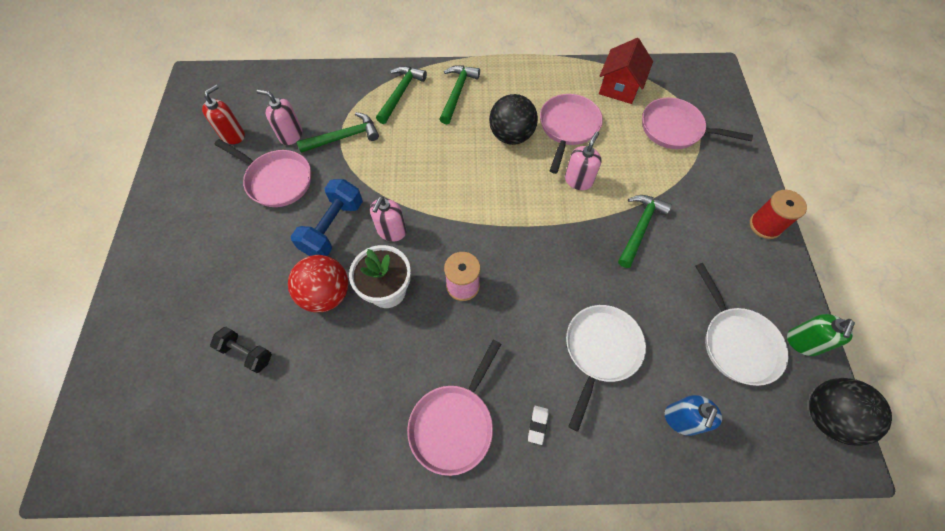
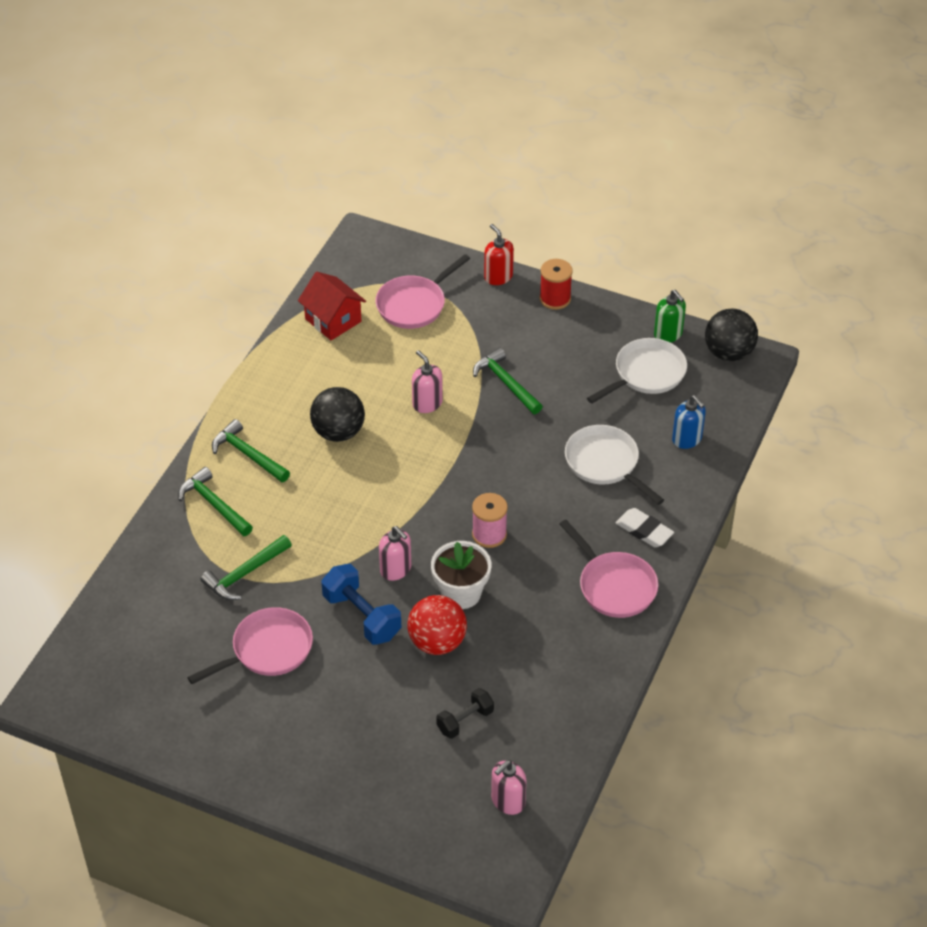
camera: 65 degrees left, 15 degrees down
(233, 135) = (172, 677): red soap dispenser -> red soap dispenser (498, 277)
(291, 135) = (209, 622): pink soap dispenser -> pink soap dispenser (508, 801)
(344, 137) = (245, 574): green hammer -> green hammer turned 135 degrees counterclockwise
(537, 425) = (644, 531): white eraser -> white eraser, size x1.72
(568, 128) = (358, 383): pink pan -> none
(736, 343) = (646, 374): white pan -> white pan turned 45 degrees counterclockwise

